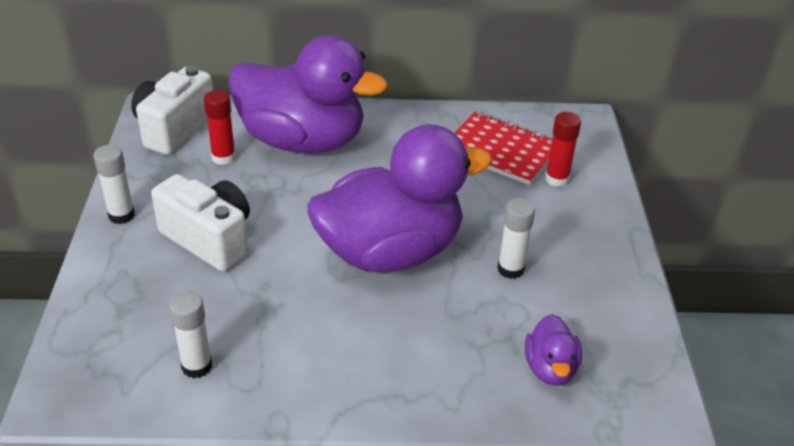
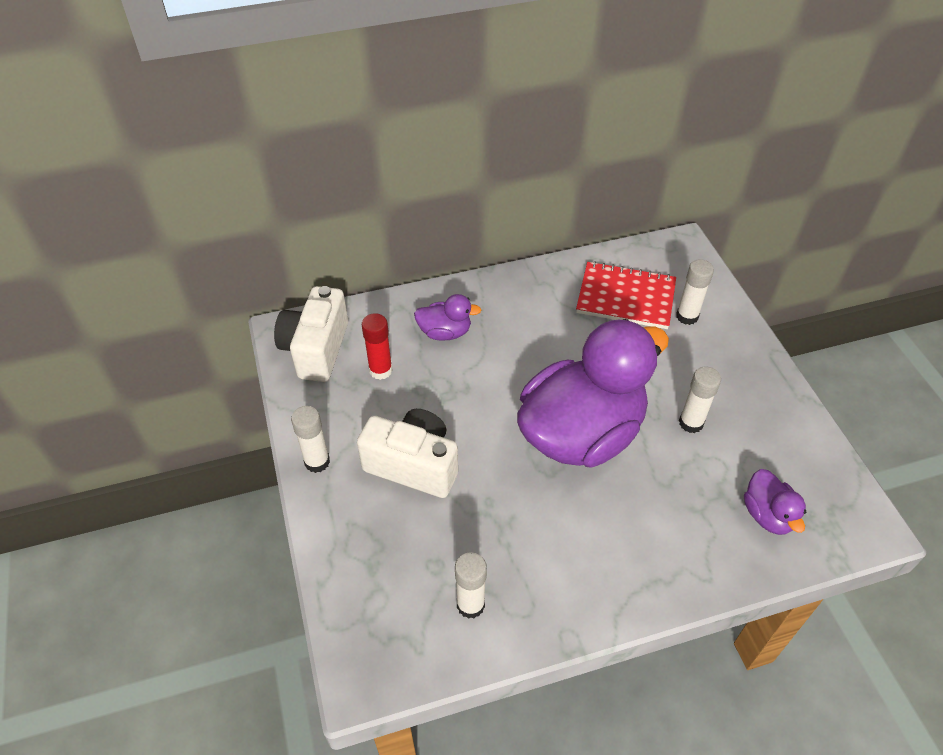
camera: 15 degrees left, 10 degrees up
(302, 141) = (445, 332): purple duck -> purple duck, size x0.42
(556, 179) = (687, 316): red glue stick -> white glue stick

